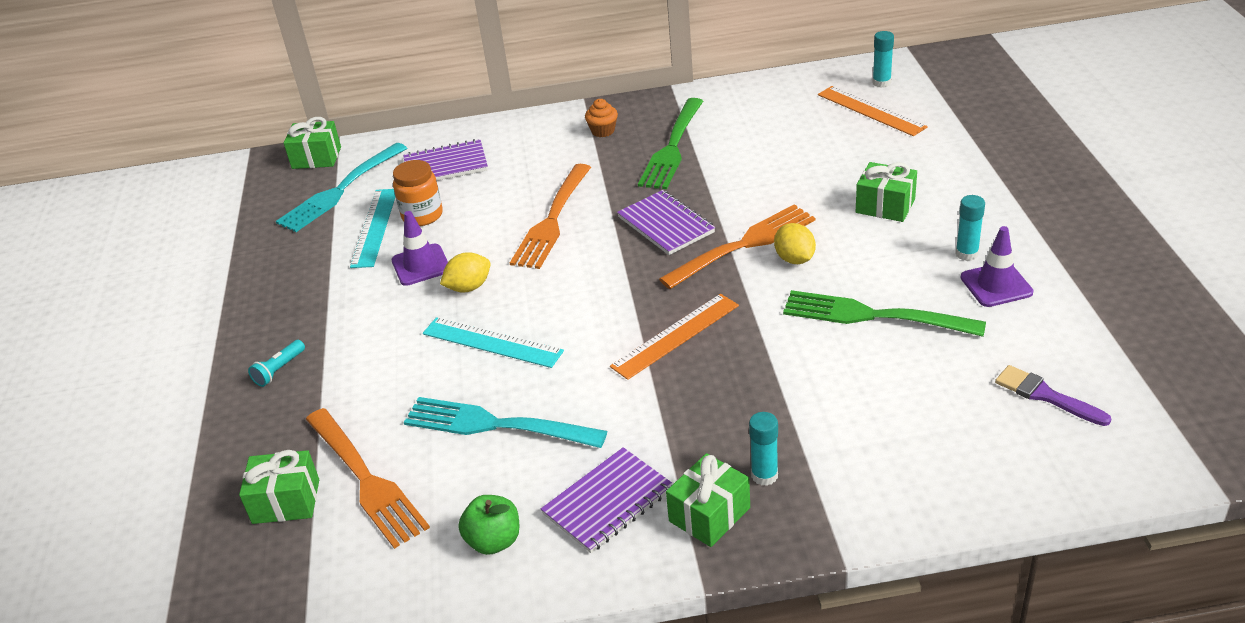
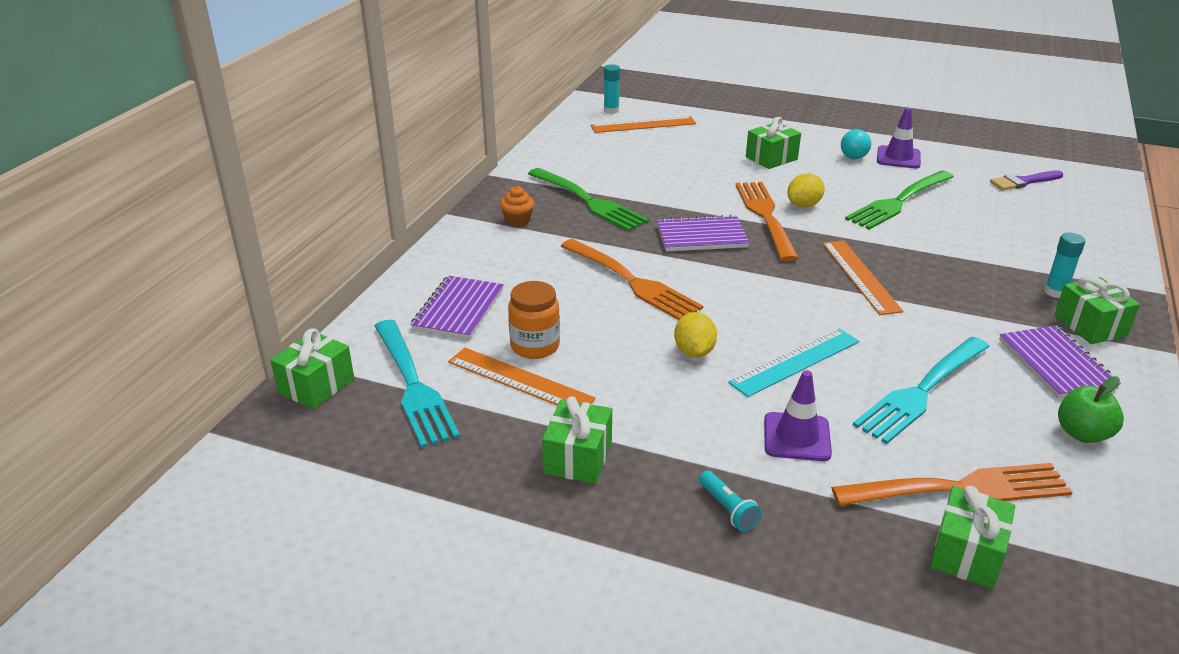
camera: 65 degrees left, 5 degrees down
(300, 286) = (578, 457): none -> green gift
(375, 227) = (520, 380): turquoise ruler -> orange ruler
(421, 265) = (625, 369): purple traffic cone -> purple traffic cone (797, 437)
(794, 259) = (804, 205): yellow lemon -> yellow lemon turned 45 degrees counterclockwise
(966, 254) = (855, 154): turquoise glue stick -> turquoise light bulb

